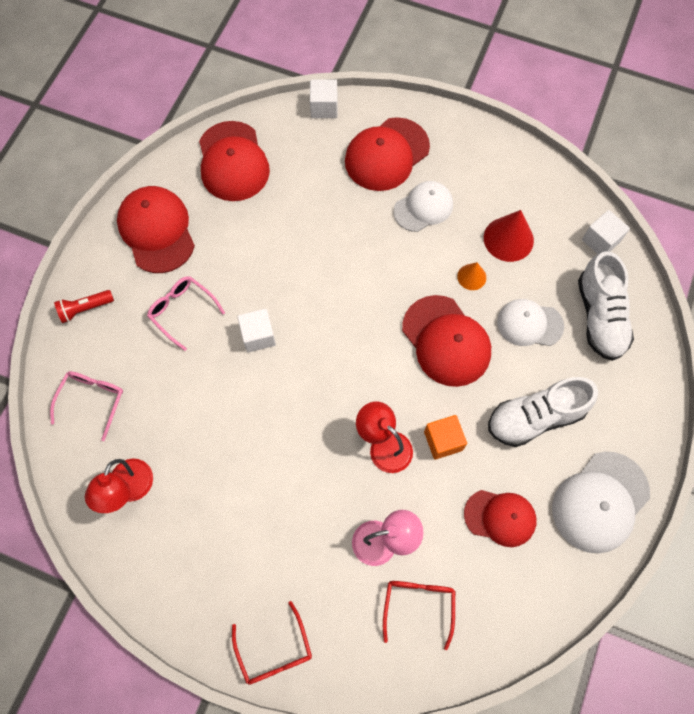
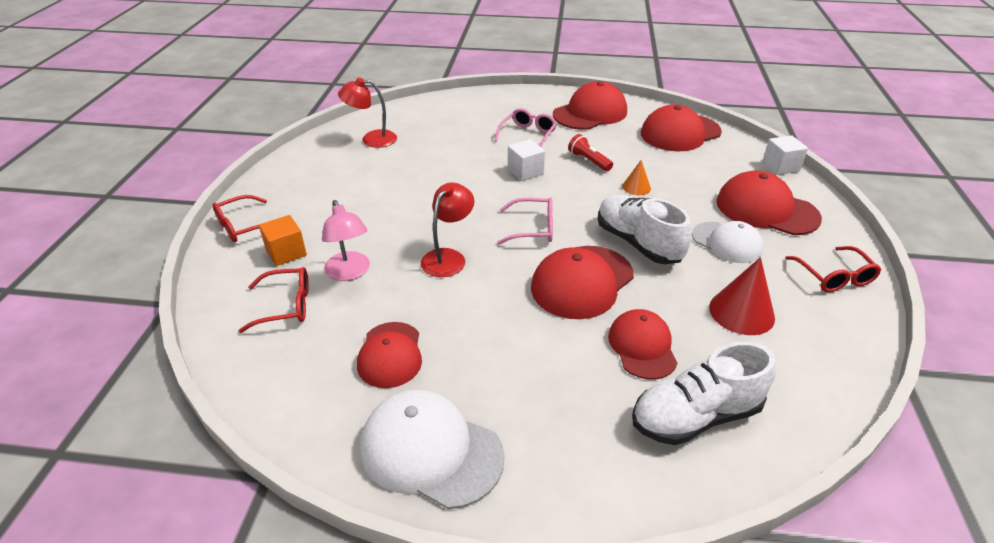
camera: 75 degrees right, 30 degrees down
(85, 309) = (507, 99): red flashlight -> red flashlight (589, 161)
(92, 400) = (437, 114): pink glasses -> pink glasses (533, 228)
(443, 441) = (466, 297): orange cube -> orange cube (286, 252)
(471, 277) = (671, 289): orange cone -> orange cone (636, 187)
(484, 155) = (834, 277): none -> red glasses
(529, 324) = (642, 346): white cap -> red cap
(535, 417) = (523, 369): white shoe -> white shoe (638, 243)
(601, 241) = (811, 403): white cube -> none

